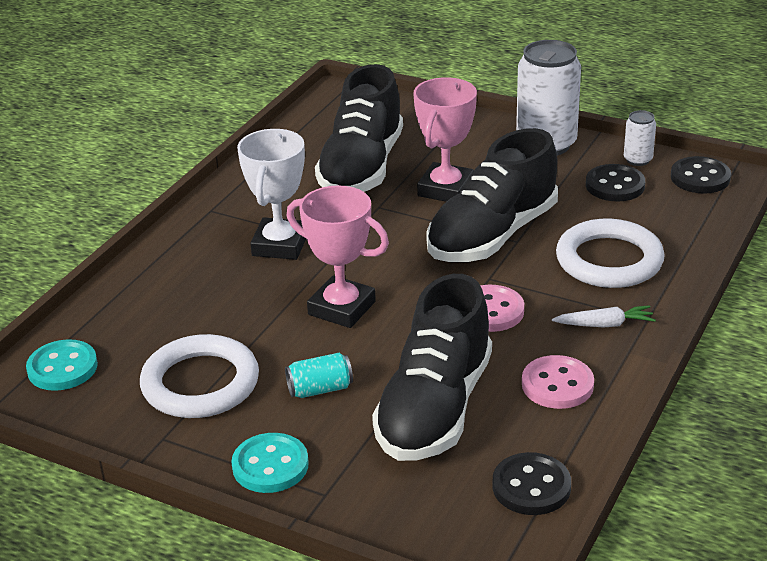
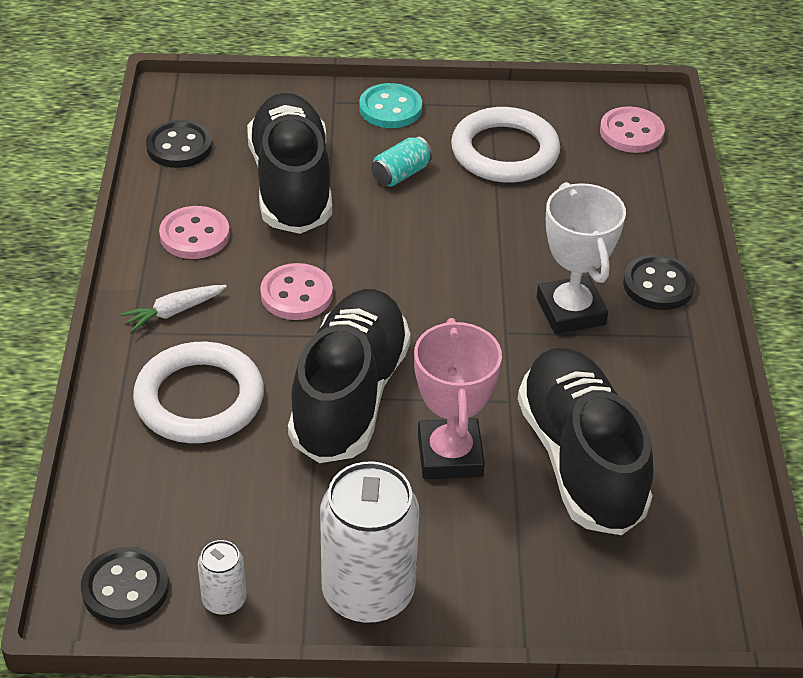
camera: 150 degrees right, 10 degrees up
(62, 368) = (631, 132): turquoise button -> pink button
(342, 308) = (444, 255): pink trophy -> none
(615, 185) = (237, 533): black button -> black button (658, 285)

